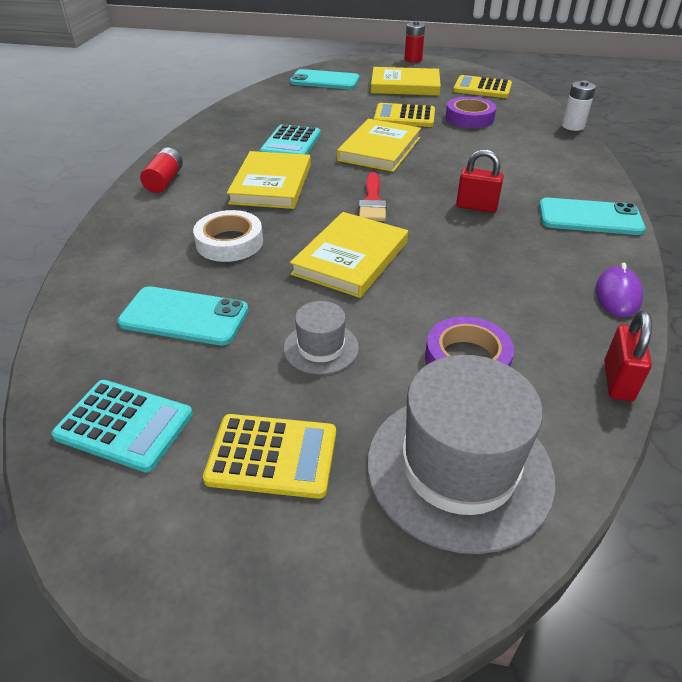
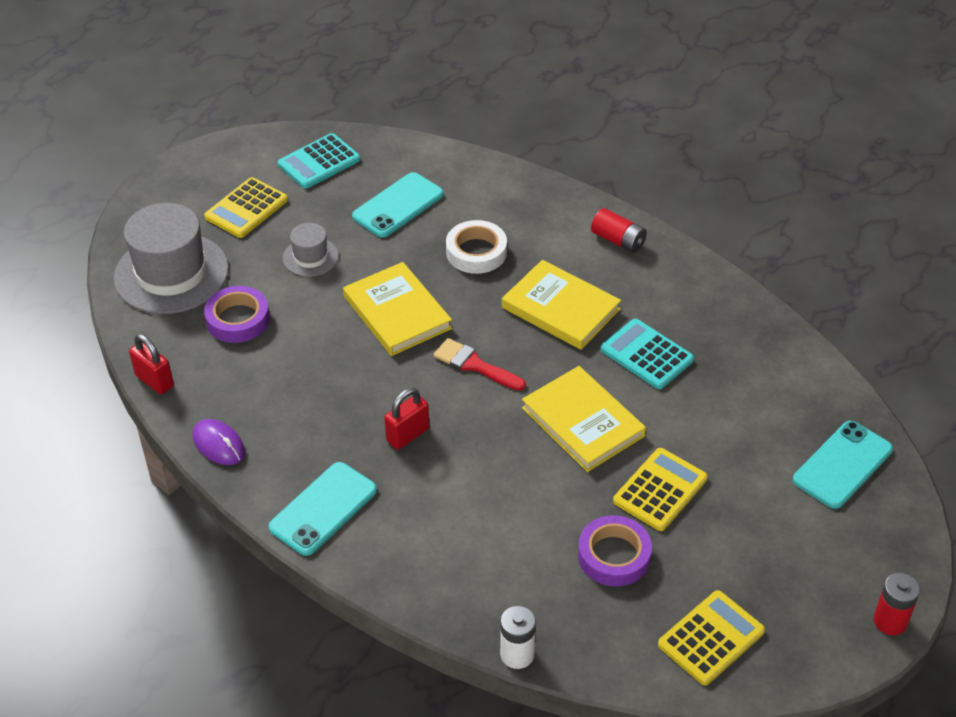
camera: 120 degrees right, 5 degrees up
(405, 85) = (773, 548): yellow book -> none

